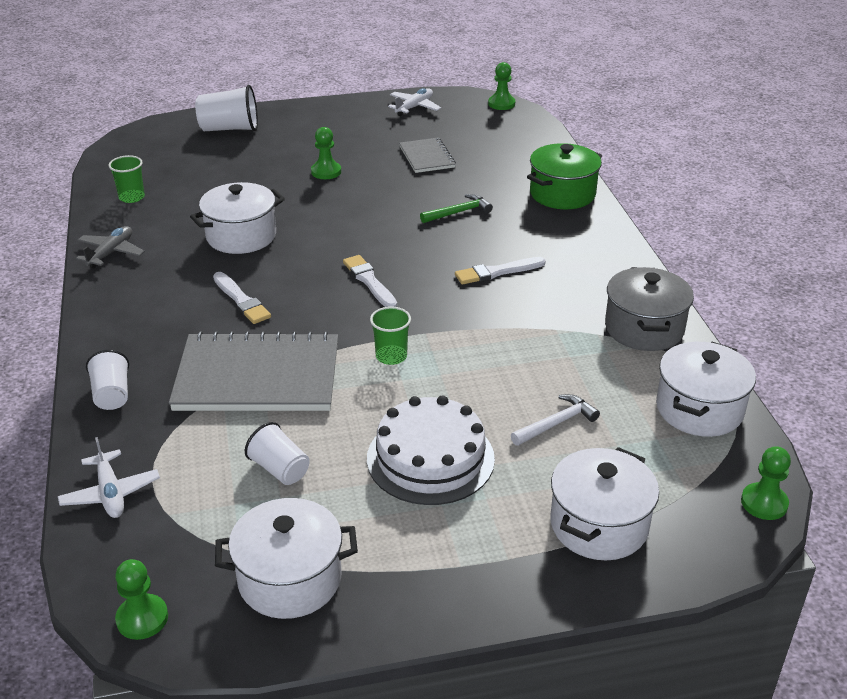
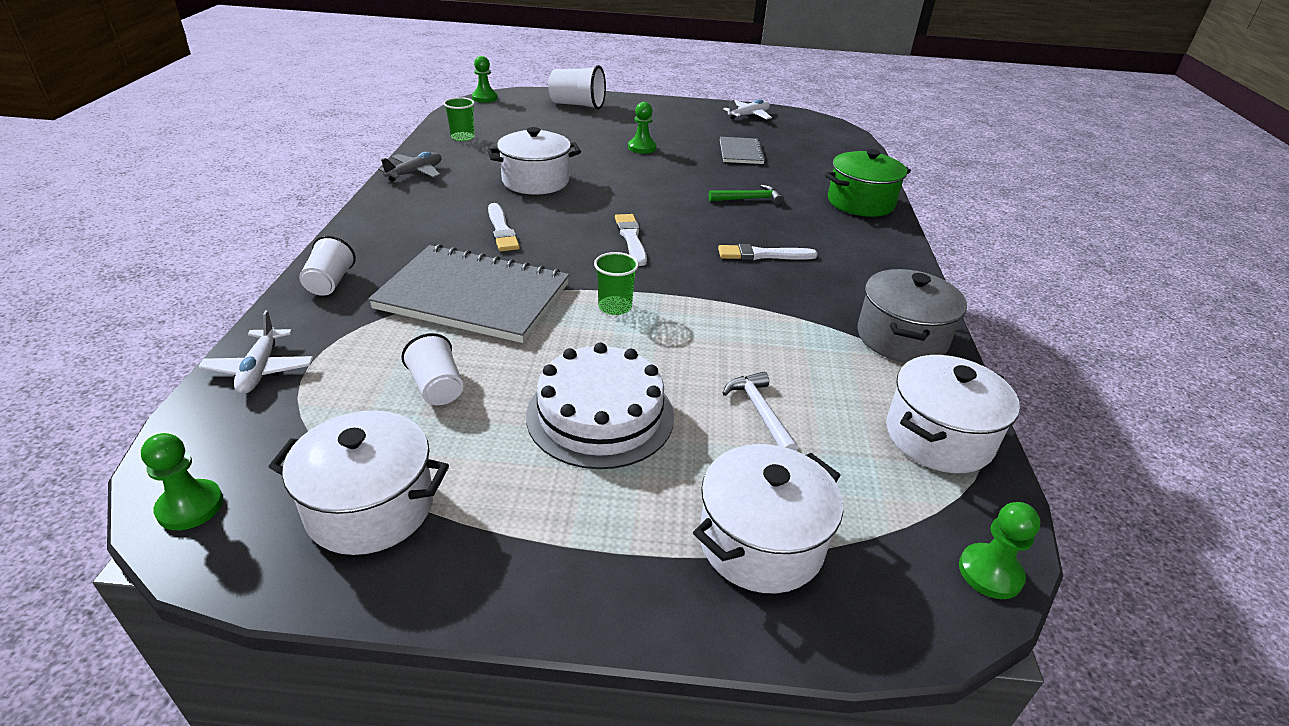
camera: 15 degrees right, 0 degrees up
(501, 104) = (831, 125): green pawn -> green pawn (484, 98)
(556, 423) = (760, 412): white hammer -> white hammer turned 90 degrees counterclockwise

